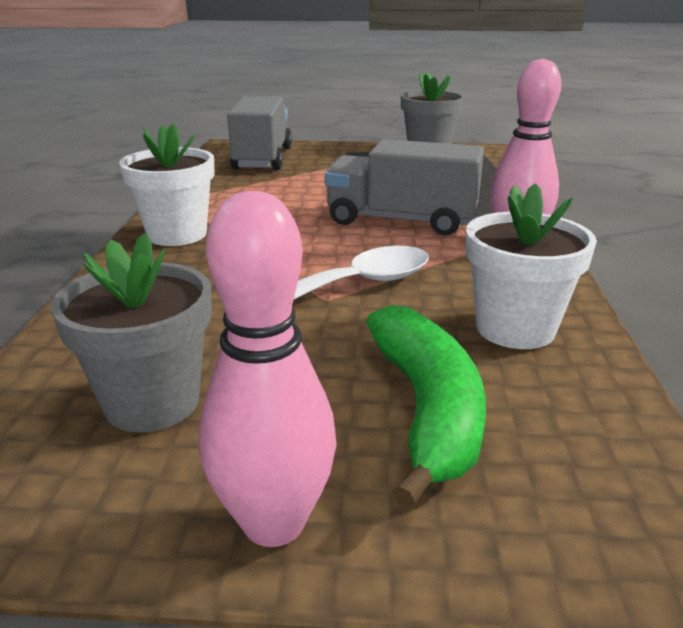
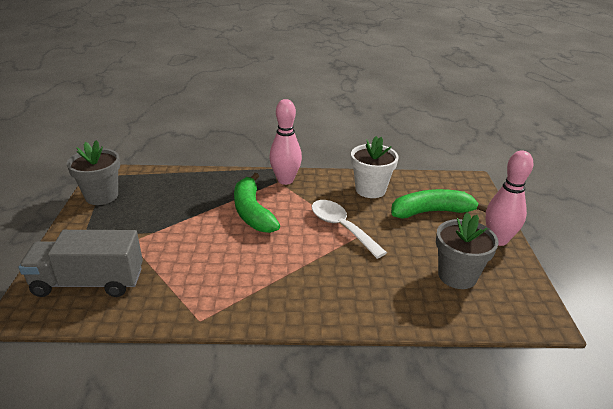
camera: 95 degrees left, 5 degrees up
(177, 234) = (277, 303): white flower pot -> none
(401, 220) = (252, 212): grey truck -> green banana

